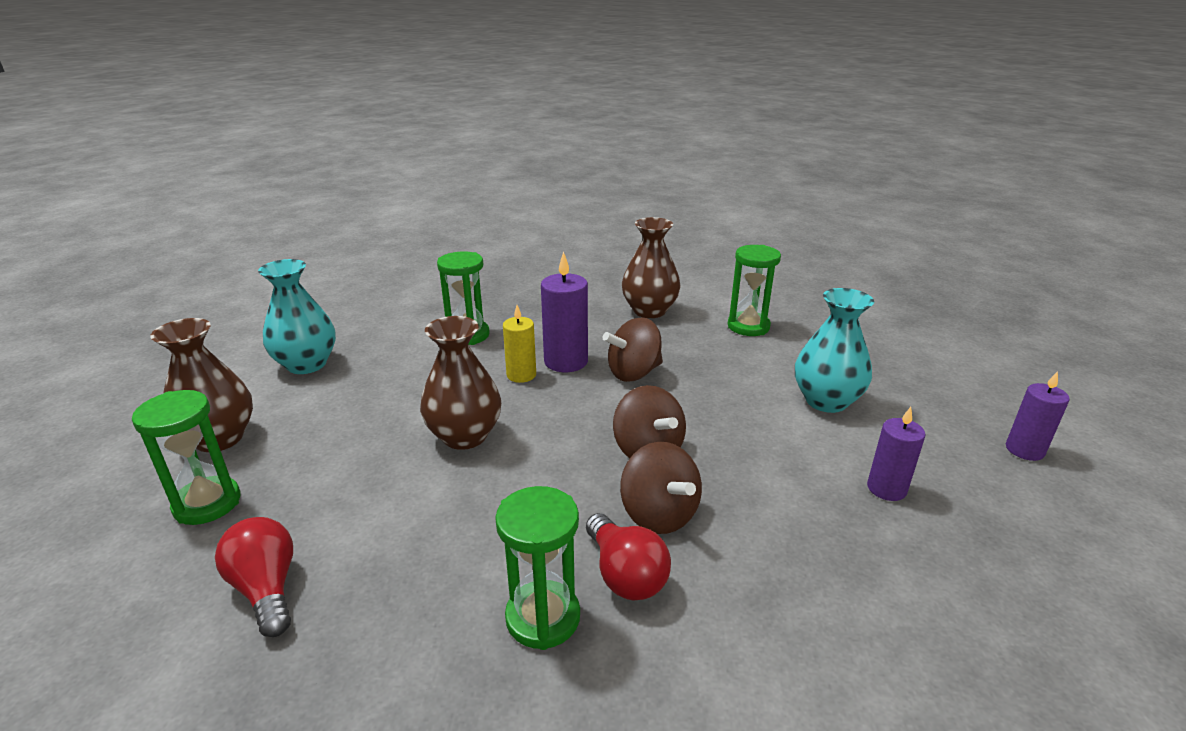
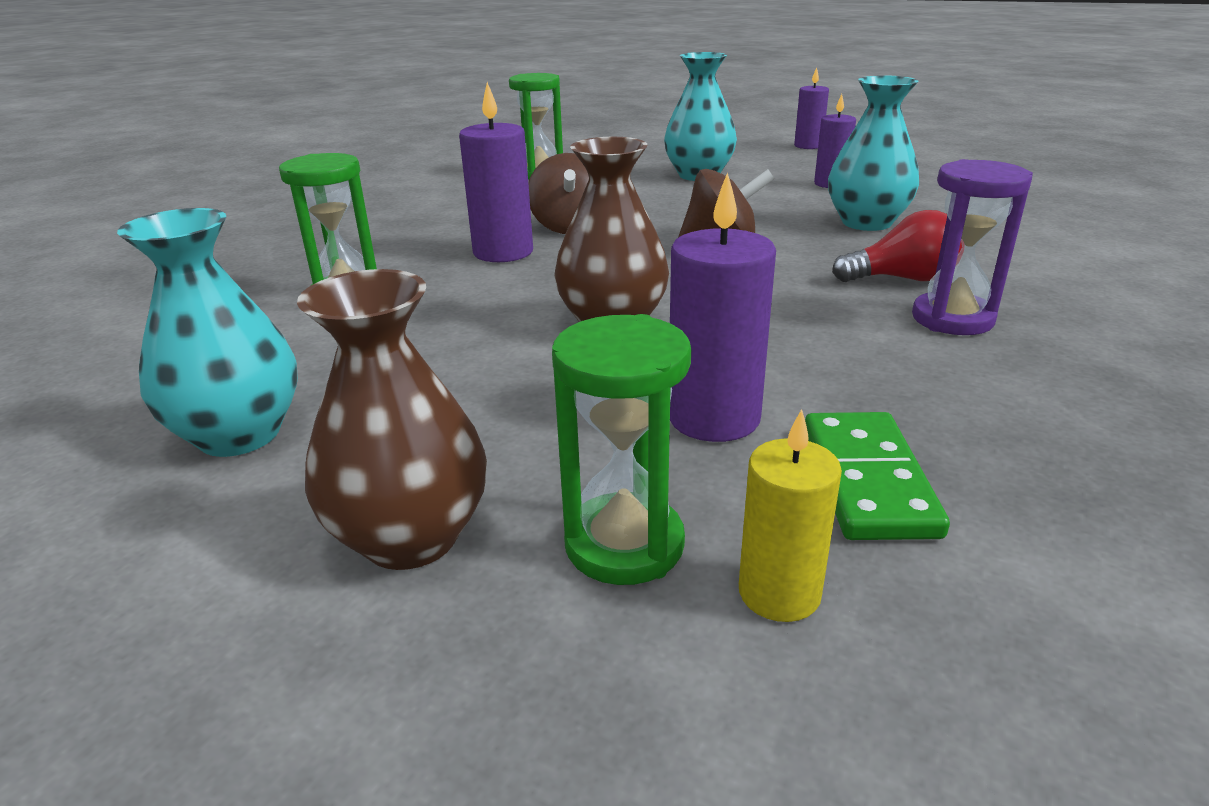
camera: 65 degrees left, 0 degrees up
(266, 588) = (867, 480): red light bulb -> green domino
(339, 508) = (714, 418): none -> purple candle
(521, 375) = (504, 278): yellow candle -> yellow candle (779, 593)
(543, 617) = (952, 319): green hourglass -> purple hourglass
(649, 311) = (444, 201): brown vase -> none
(659, 514) = (824, 254): brown spinning top -> none
(773, 532) = (866, 223): none -> turquoise vase

